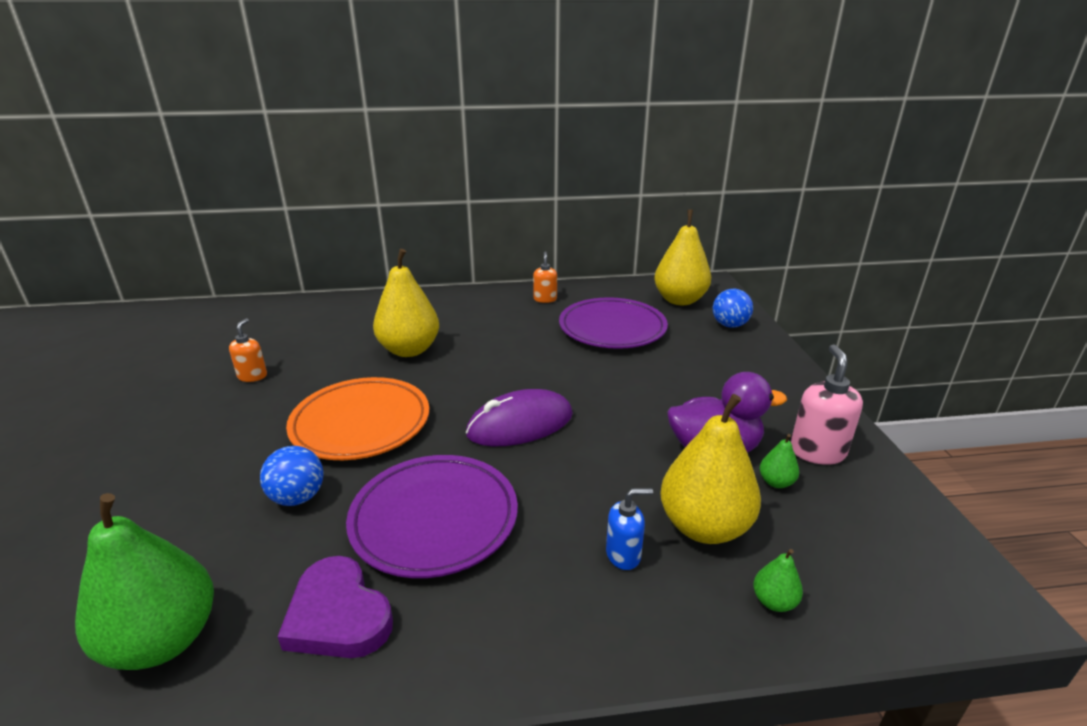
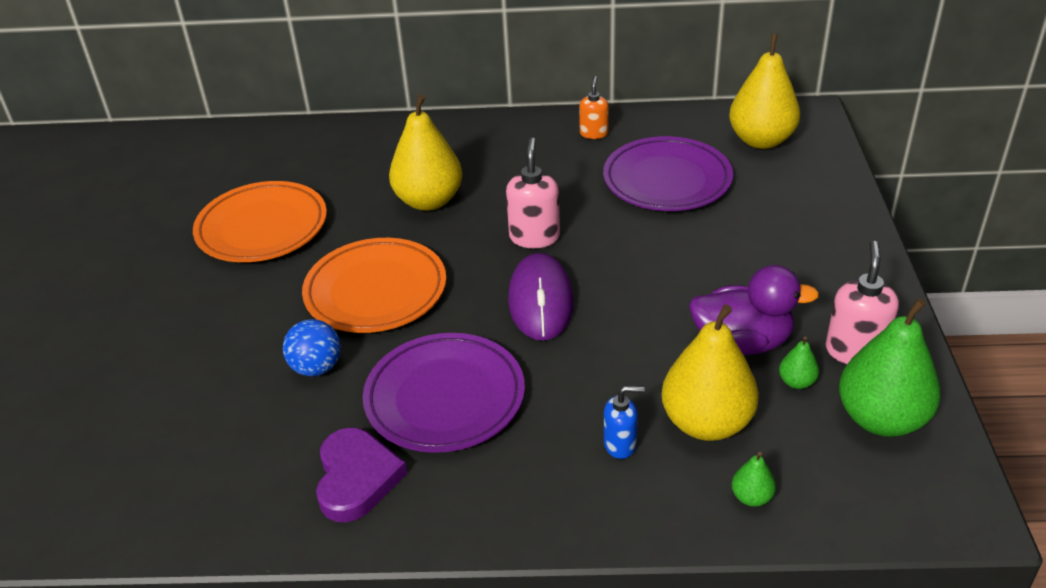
camera: 10 degrees right, 10 degrees up
(163, 640) = (214, 487): green pear -> green pear (881, 419)
(252, 376) = (262, 228): orange soap dispenser -> orange plate
(338, 615) = (356, 478): purple heart -> purple heart turned 150 degrees counterclockwise
(507, 373) = (534, 237): none -> pink soap dispenser
(520, 424) = (541, 301): purple mouse -> purple mouse turned 75 degrees counterclockwise
(729, 325) = (812, 180): blue ball -> none

